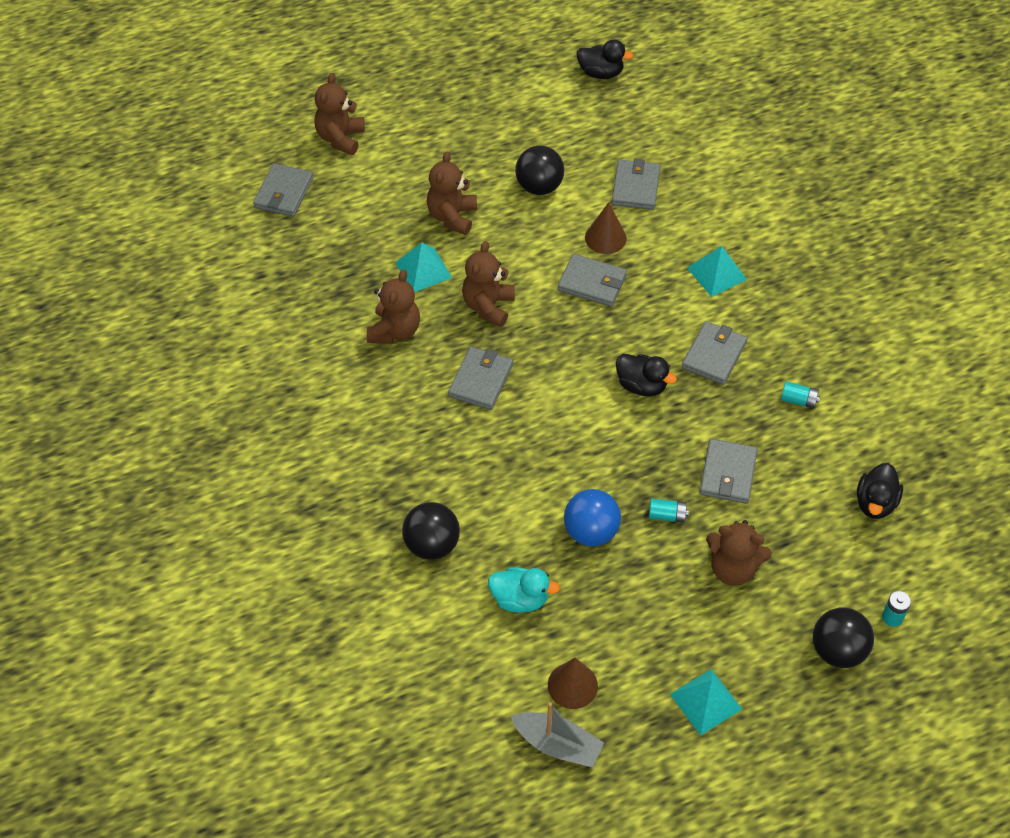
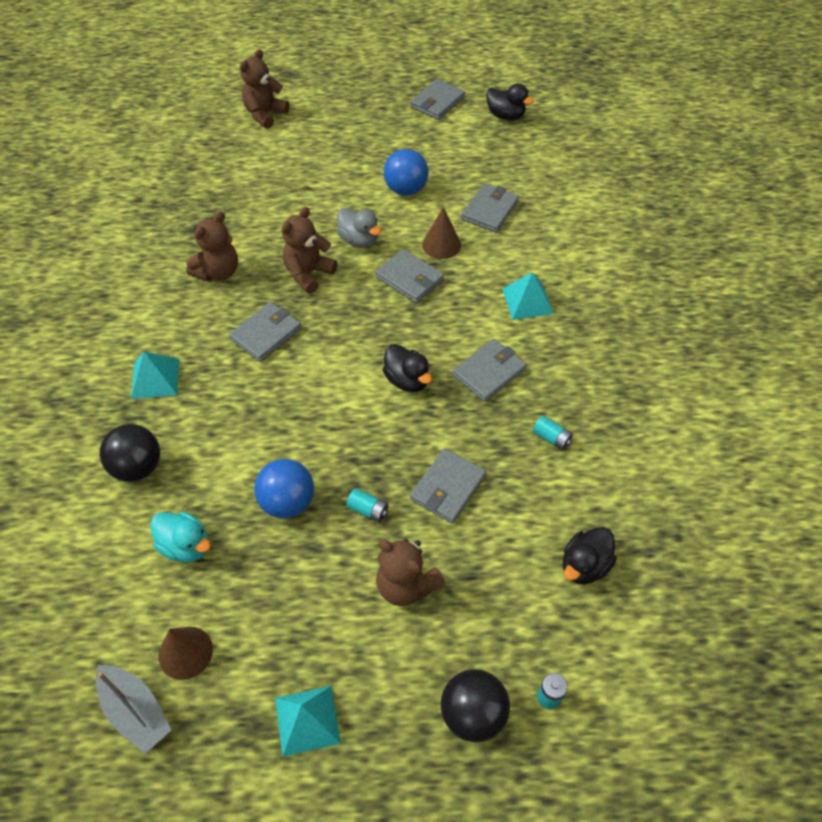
camera: 20 degrees right, 0 degrees up
(284, 193) = (196, 143): grey wallet -> grey wallet (437, 102)
(423, 270) = (271, 230): turquoise pyramid -> turquoise pyramid (155, 378)
(452, 216) = (319, 194): brown teddy bear -> none
(520, 256) = (359, 240): none -> grey duck
(539, 187) = (406, 189): black ball -> blue ball

